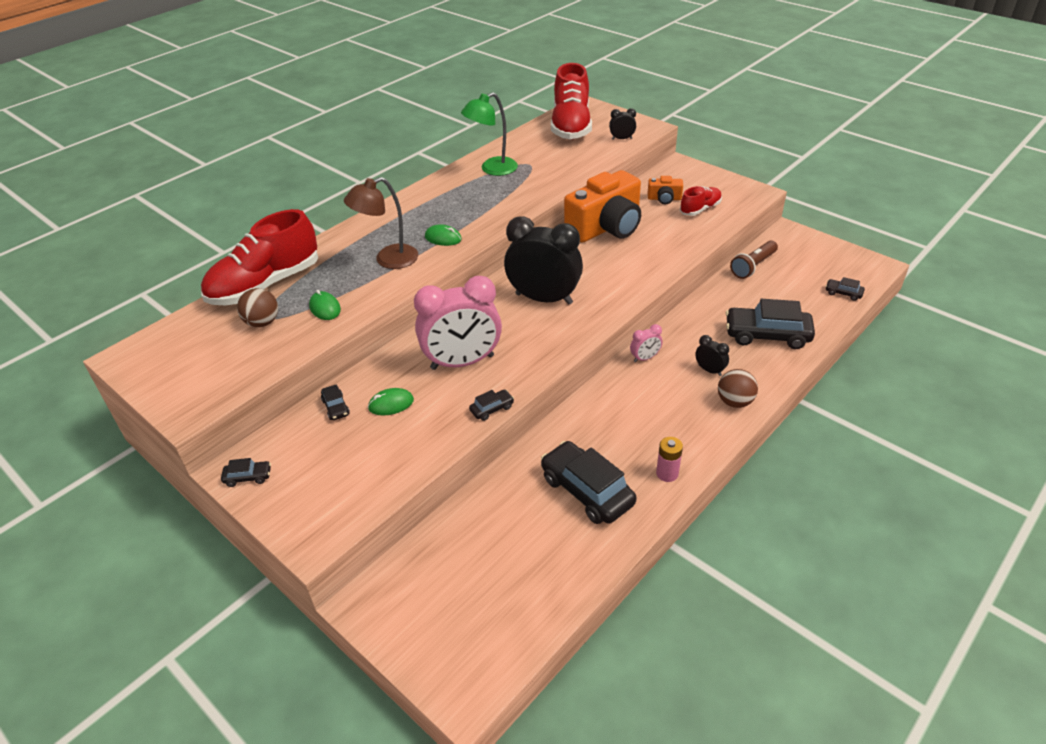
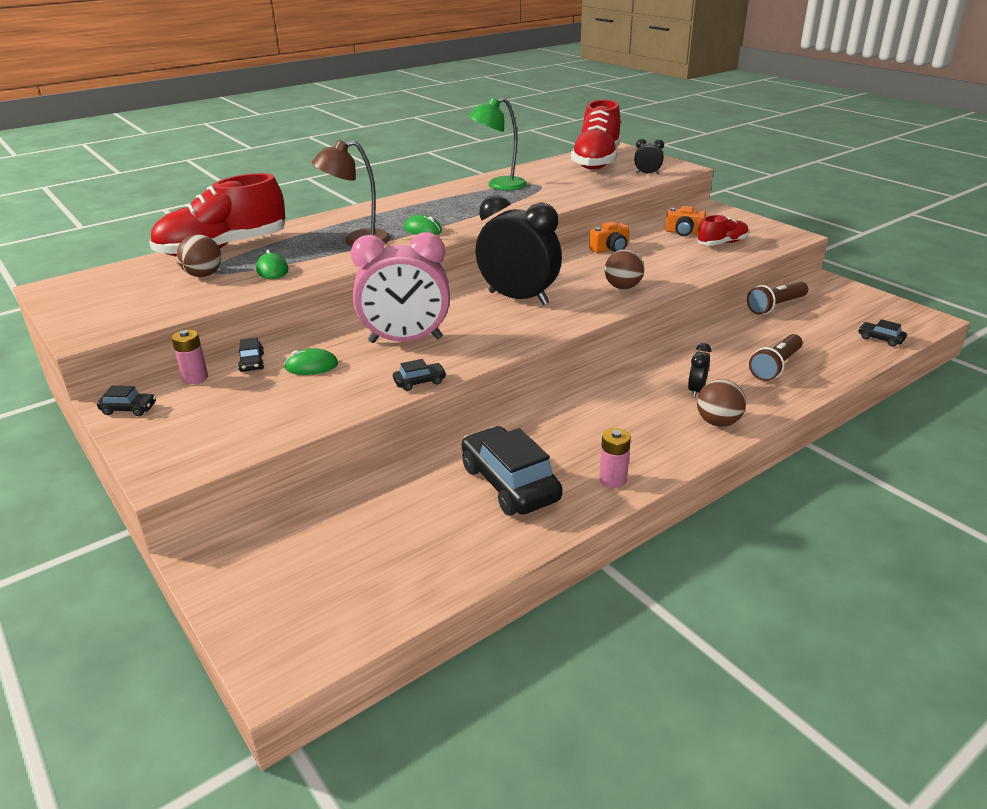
camera: 10 degrees right, 10 degrees down
(292, 432) = (195, 378): none -> pink battery
(606, 227) = (610, 249): orange camera -> orange camera, size x0.45
(629, 274) = (622, 287): none -> brown ball
(645, 358) = (622, 372): pink clock -> none
(709, 370) = (696, 390): black clock -> black clock turned 120 degrees counterclockwise
(767, 335) = (775, 366): black car -> brown flashlight

